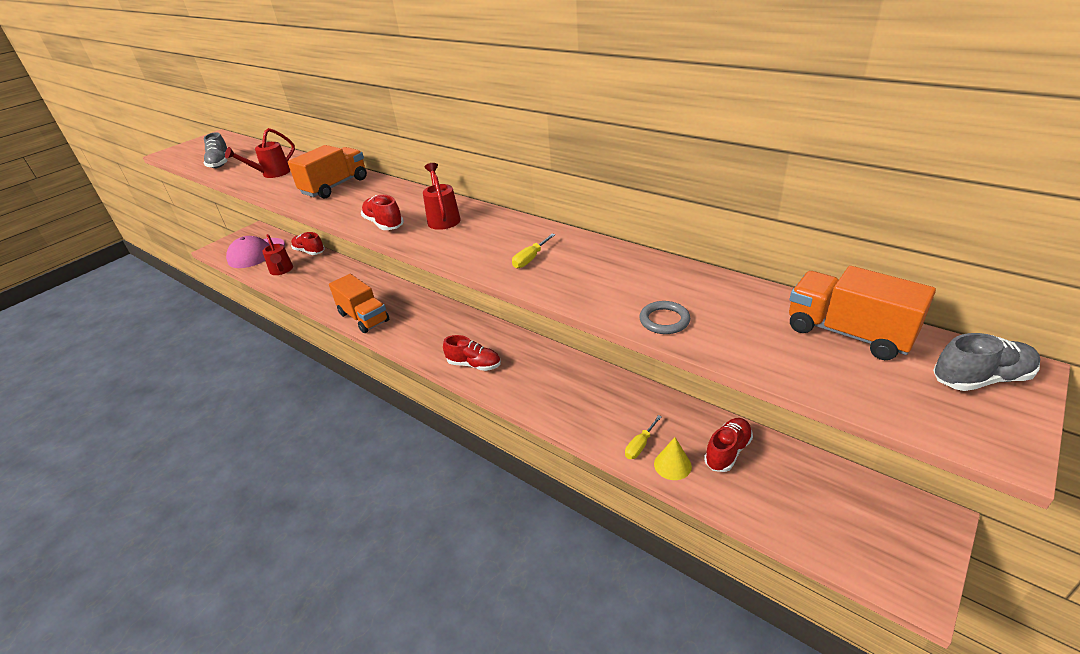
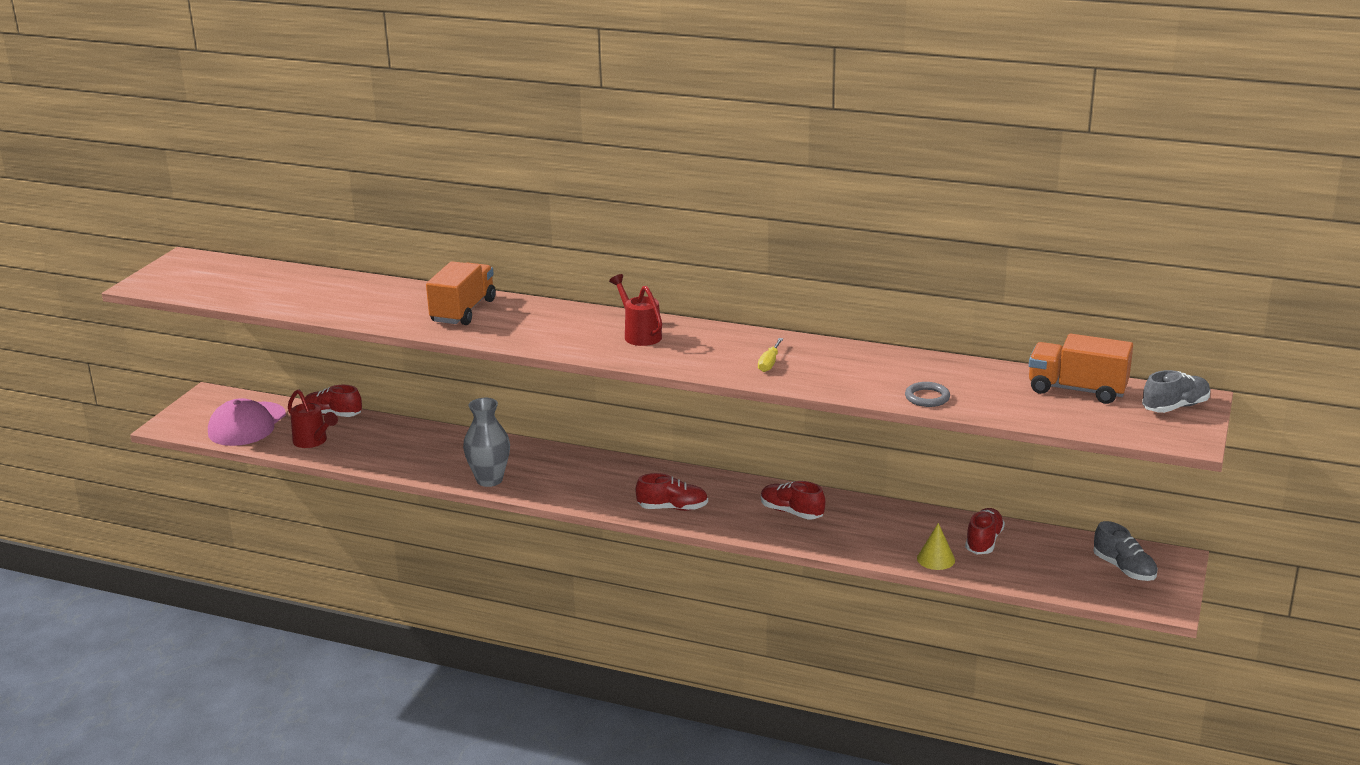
camera: 20 degrees left, 10 degrees down
(220, 163) = (250, 294): grey shoe -> grey shoe (1124, 569)
(271, 174) = (352, 302): red watering can -> none
(363, 317) = (489, 480): orange truck -> grey vase
(384, 224) = (574, 345): red shoe -> red shoe (791, 512)
(640, 445) = (897, 549): yellow screwdriver -> none

